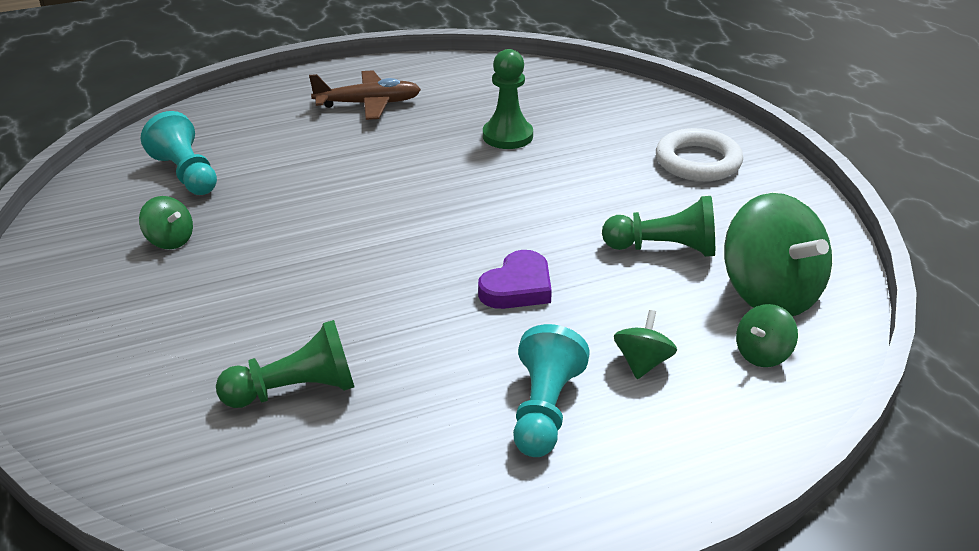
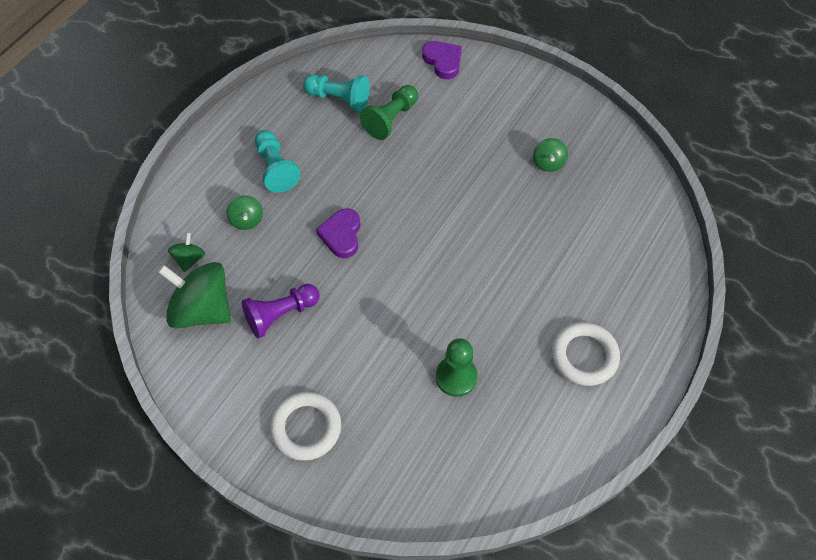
camera: 145 degrees right, 25 degrees up
(103, 436) = (443, 61): none -> purple heart
(170, 240) = (548, 163): green spinning top -> green spinning top turned 90 degrees counterclockwise
(186, 174) = (606, 213): turquoise pawn -> turquoise pawn (339, 99)
(368, 104) = (584, 356): brown plane -> white ring
(664, 248) = (281, 314): green pawn -> purple pawn

